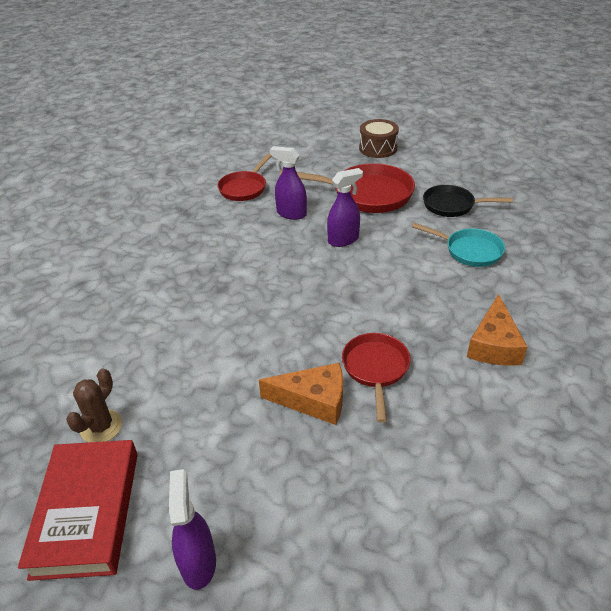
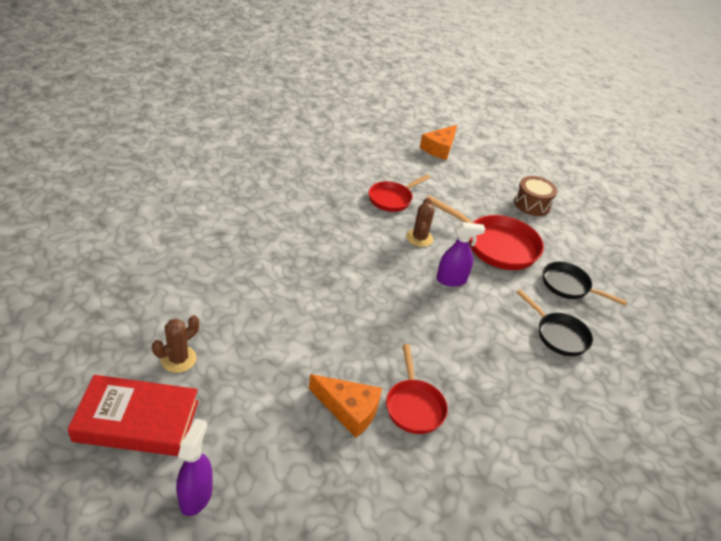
camera: 15 degrees right, 0 degrees up
(86, 512) = (137, 420): red book -> red book turned 75 degrees clockwise
(291, 214) = (419, 238): purple spray bottle -> brown cactus
(375, 369) = (414, 406): red pan -> red pan turned 150 degrees clockwise
(469, 250) = (559, 335): turquoise pan -> black pan
(494, 344) = (529, 429): orange cheese -> orange cheese (439, 148)

